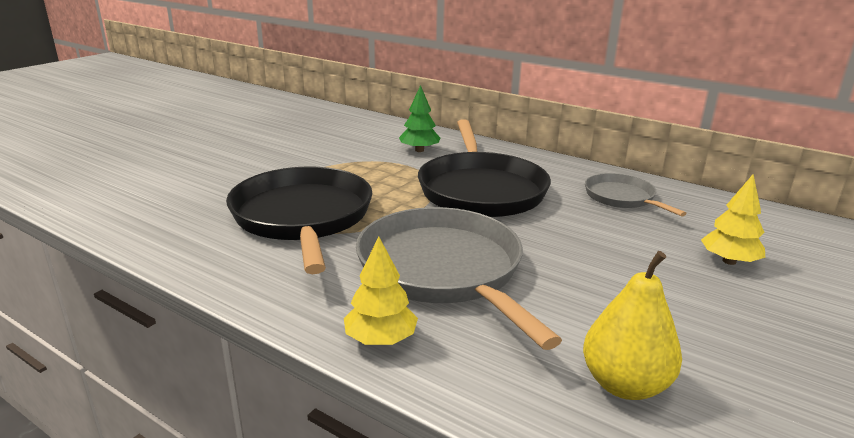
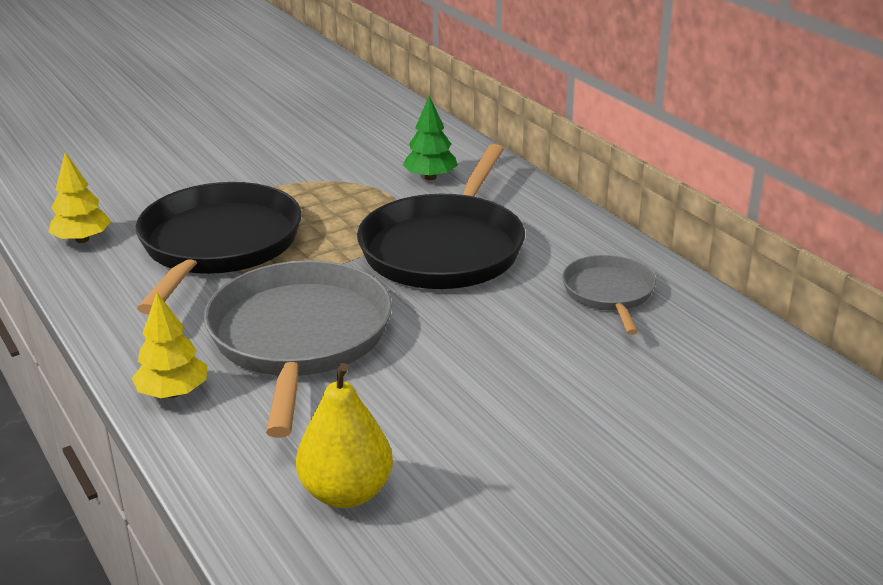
camera: 25 degrees right, 5 degrees up
(729, 261) = (633, 403): yellow tree -> yellow tree (82, 239)

